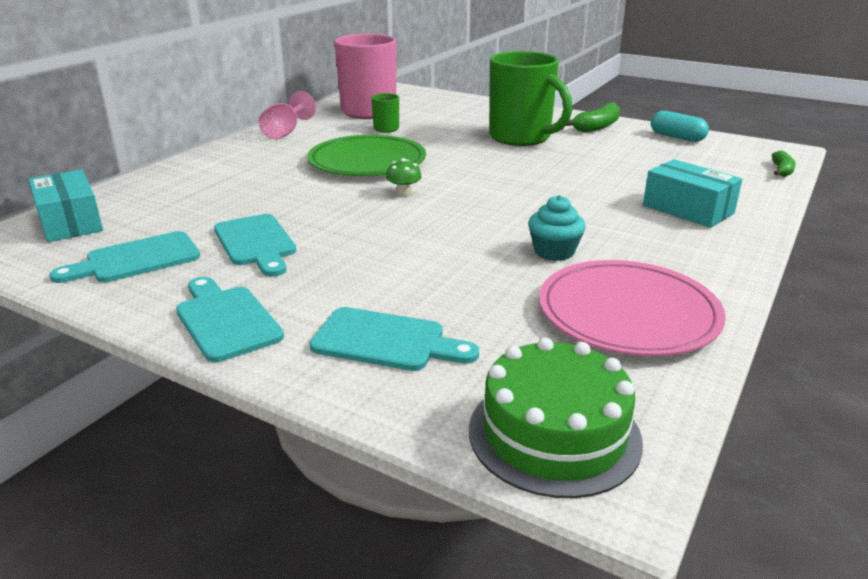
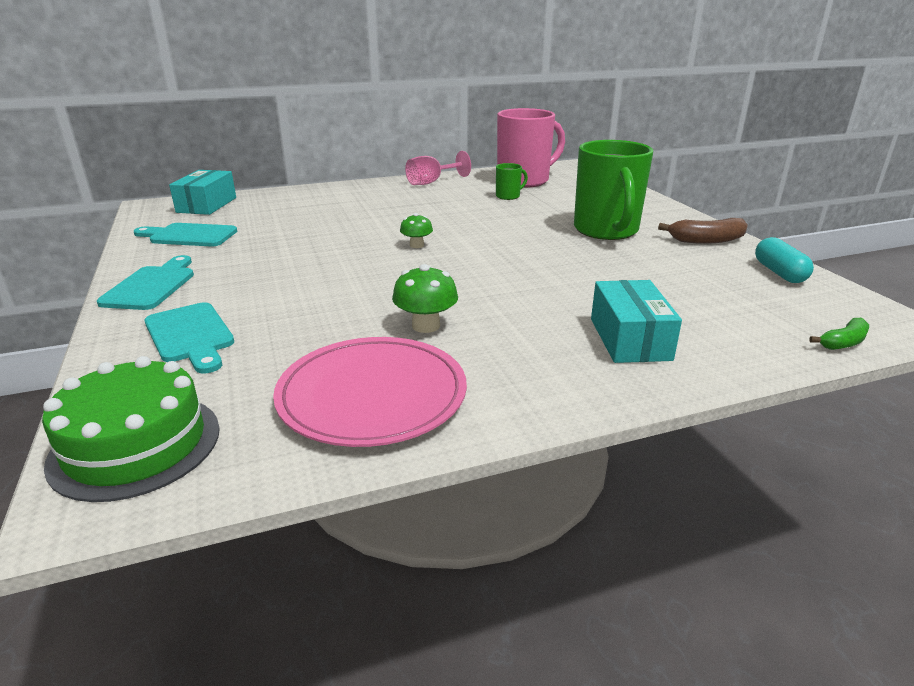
camera: 40 degrees right, 0 degrees up
(256, 243) = (261, 247): turquoise cutting board -> none
(367, 161) = (441, 216): green plate -> none
(554, 252) = (426, 326): turquoise cupcake -> green mushroom
(597, 127) = (706, 240): green banana -> brown banana

